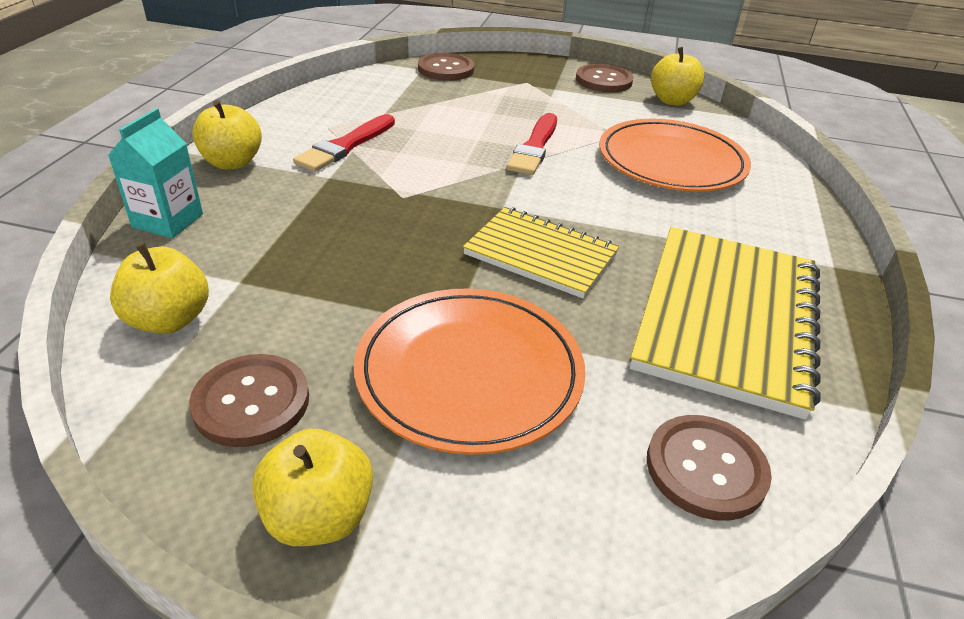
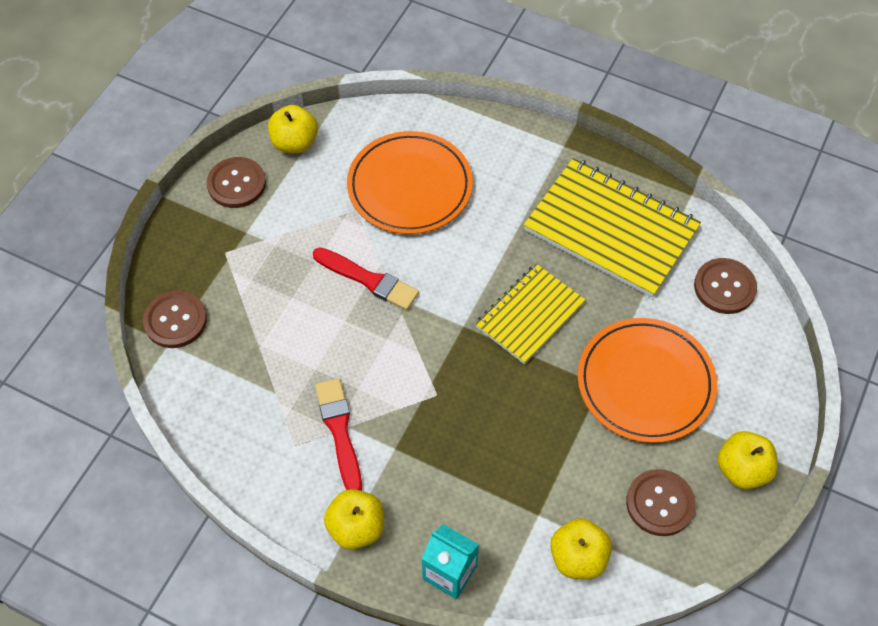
camera: 75 degrees left, 20 degrees up
(345, 146) = (339, 431): red brush -> red brush turned 150 degrees counterclockwise

